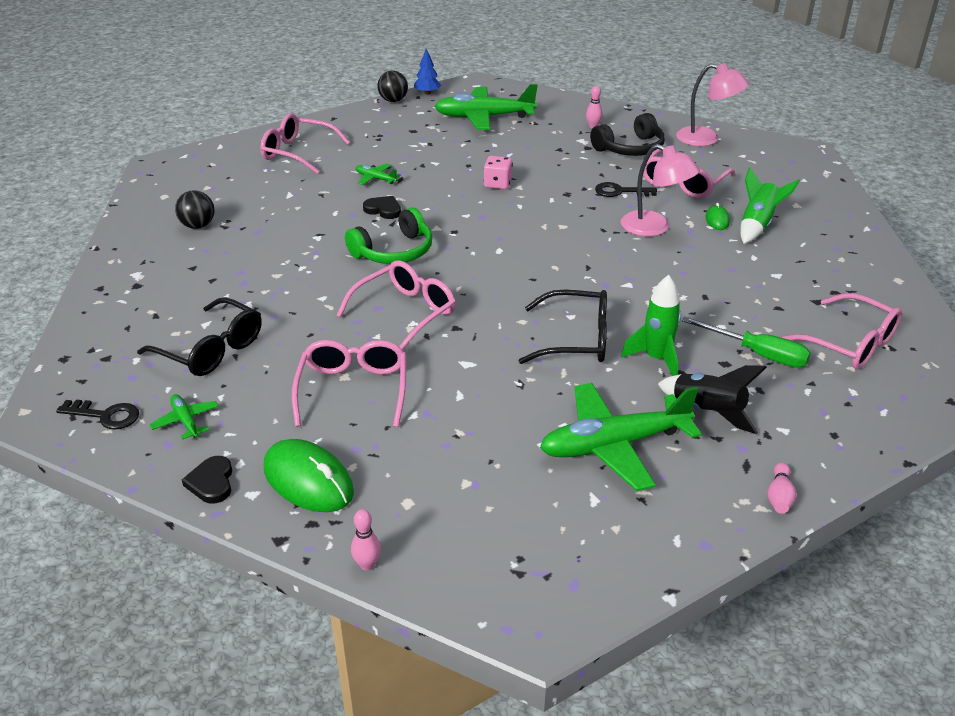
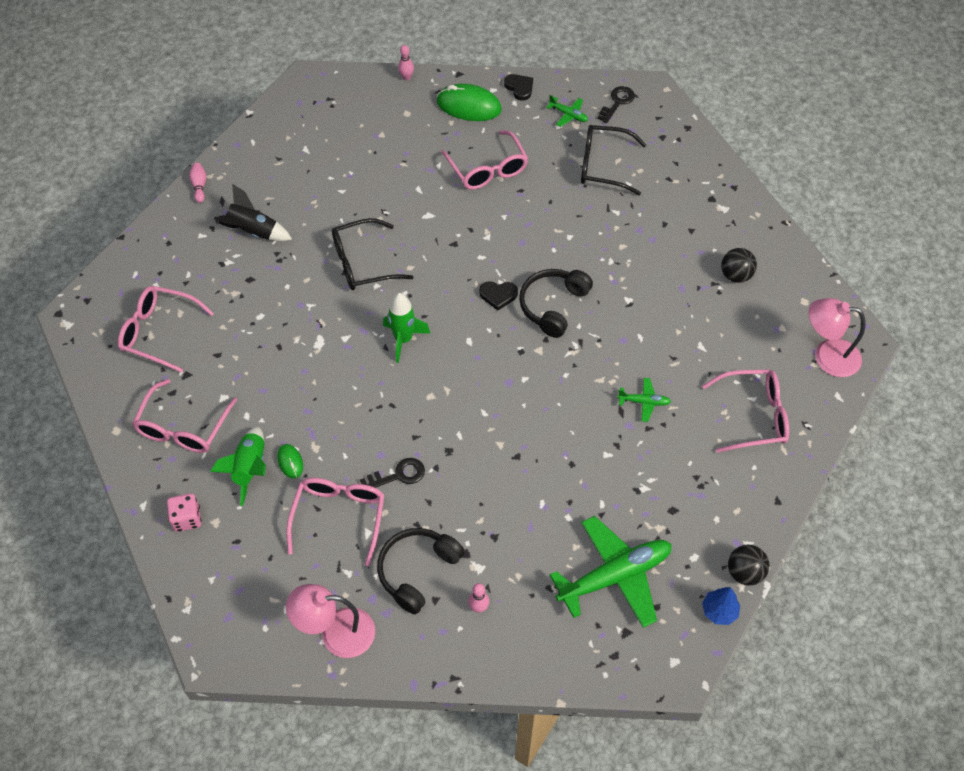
camera: 155 degrees right, 20 degrees up
(106, 415) = (617, 102): black key -> black key turned 135 degrees clockwise
(383, 210) = (601, 357): black heart -> black heart (498, 295)
(394, 251) = (553, 306): green headphones -> black headphones
(405, 312) = (499, 244): pink glasses -> pink glasses (183, 427)
(497, 184) = (523, 440): pink dice -> pink dice (187, 519)
(613, 445) = (306, 187): green plane -> none
(654, 228) = (346, 426): pink lamp -> pink lamp (827, 356)
(656, 359) = (299, 265): green rocket -> green rocket (403, 339)
(758, 354) = (227, 297): green screwdriver -> none

